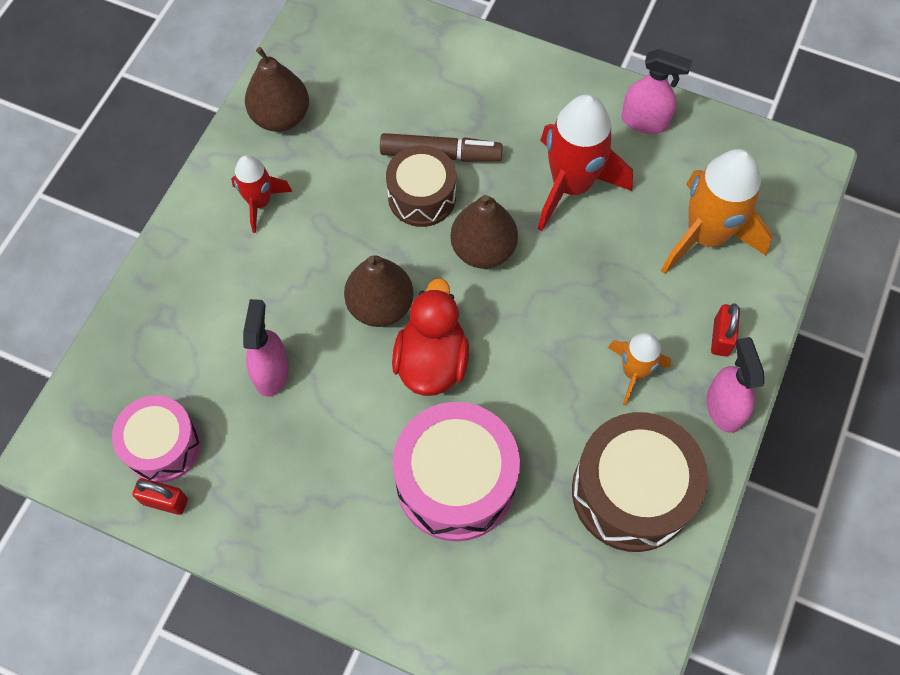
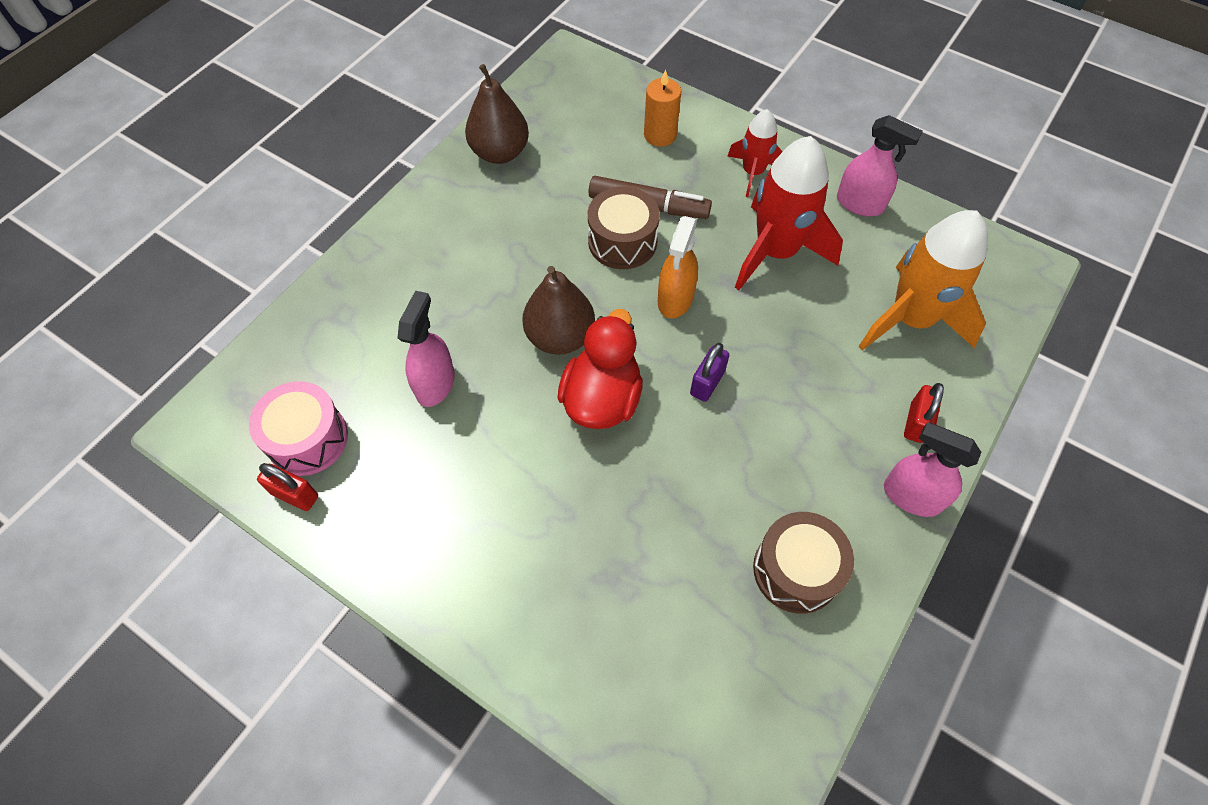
camera: 10 degrees right, 5 degrees down
(260, 202) = (462, 224): red rocket -> red rocket (752, 172)
(438, 73) = (660, 135): none -> orange candle
(455, 482) = (604, 526): pink drum -> none
(483, 249) = (675, 299): brown pear -> orange spray bottle
(526, 329) = (707, 383): none -> purple padlock
(631, 492) = (796, 570): brown drum -> brown drum, size x0.64
(634, 372) = (816, 443): orange rocket -> none
(724, 407) = (911, 496): pink spray bottle -> pink spray bottle turned 60 degrees counterclockwise

